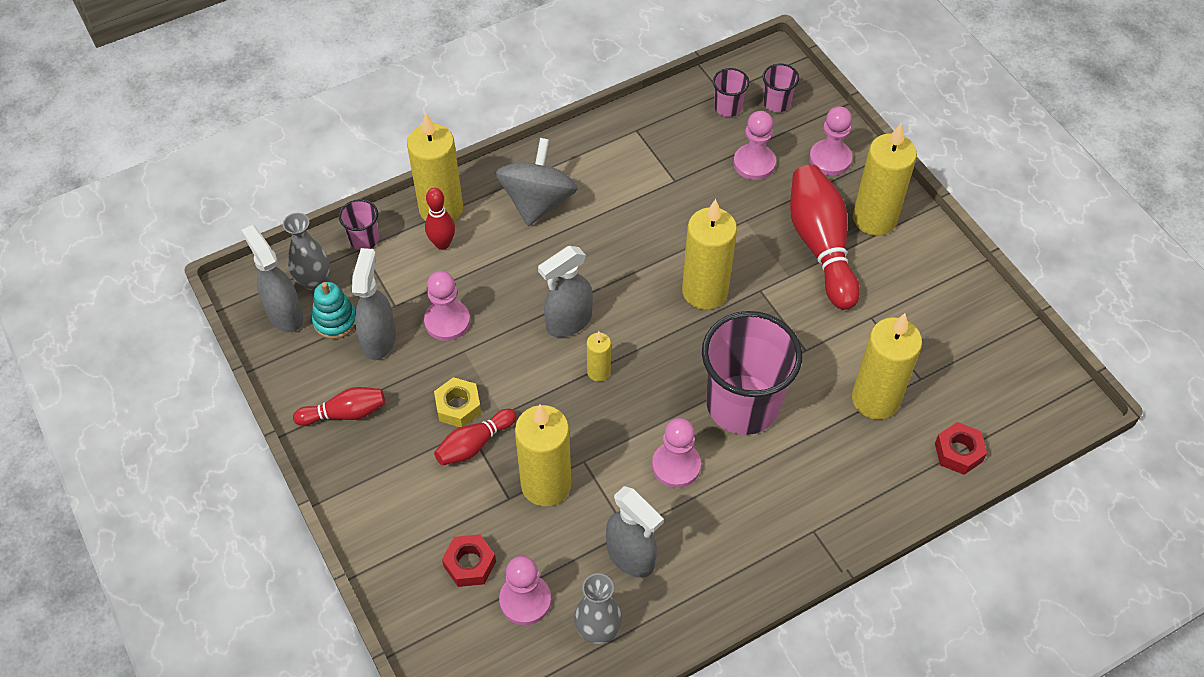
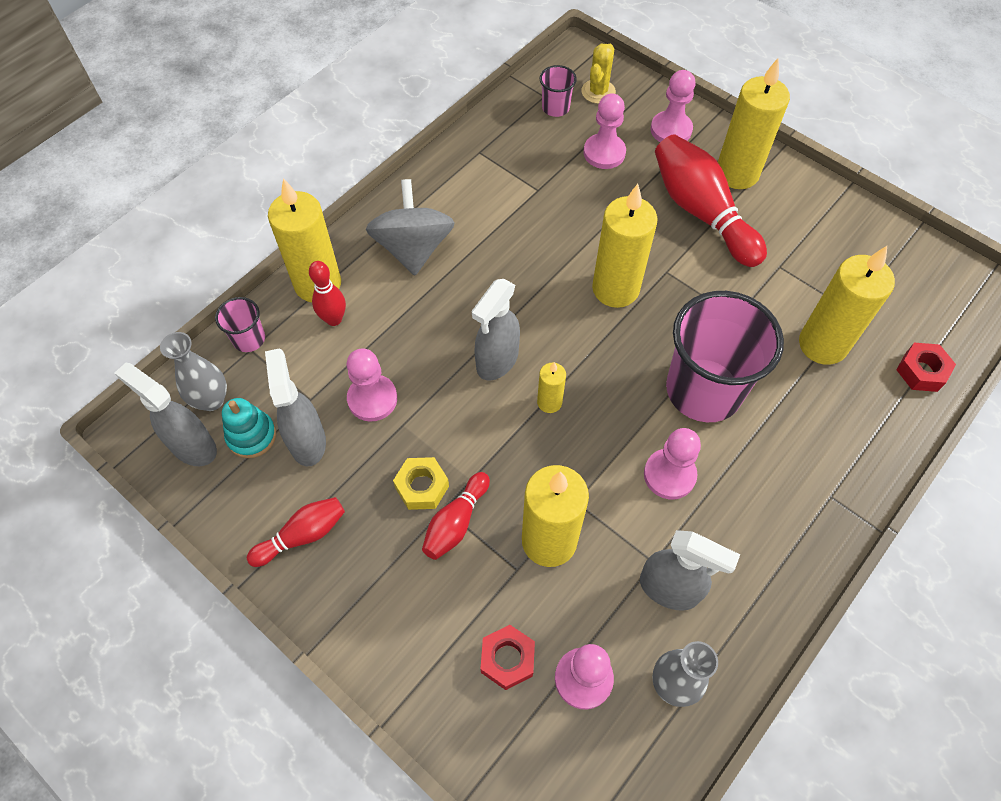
camera: 20 degrees left, 5 degrees up
(776, 103) = (598, 92): pink cup -> yellow cactus

